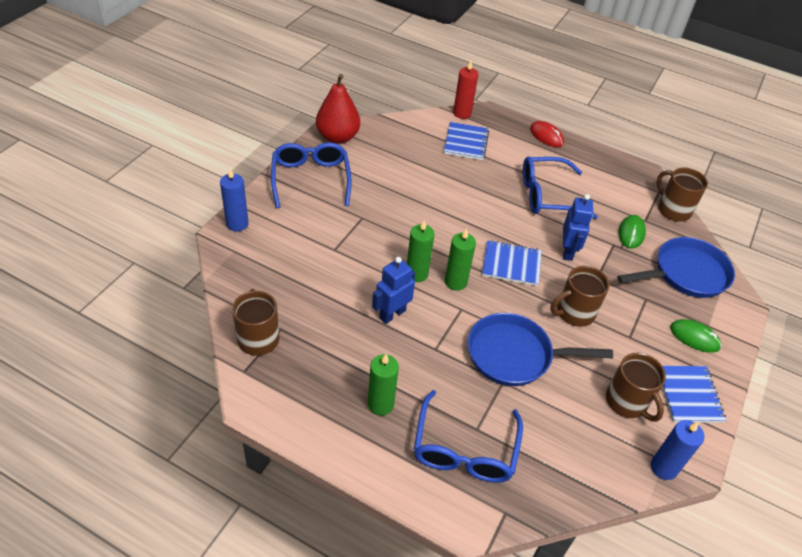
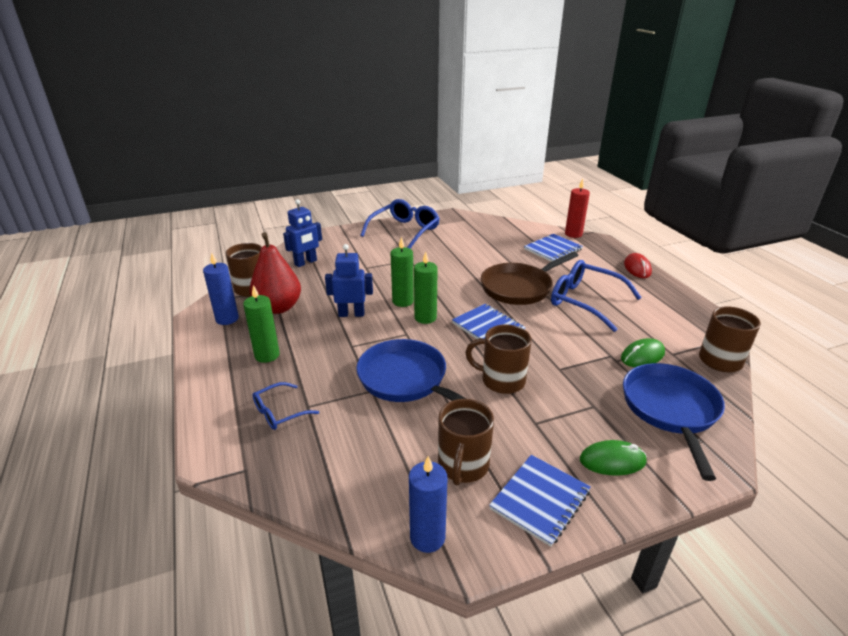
camera: 45 degrees right, 15 degrees down
(237, 224) = (327, 235): blue candle -> blue candle (227, 319)
(337, 137) = (454, 218): red pear -> red pear (278, 307)
(464, 449) = (279, 412): blue glasses -> blue glasses, size x0.54
(488, 205) = (519, 287): none -> brown pan
(568, 251) = (554, 341): blue robot -> blue robot (306, 262)
(686, 274) = (670, 410): blue pan -> blue pan turned 105 degrees counterclockwise
(694, 337) = (612, 460): green mouse -> green mouse turned 75 degrees counterclockwise

